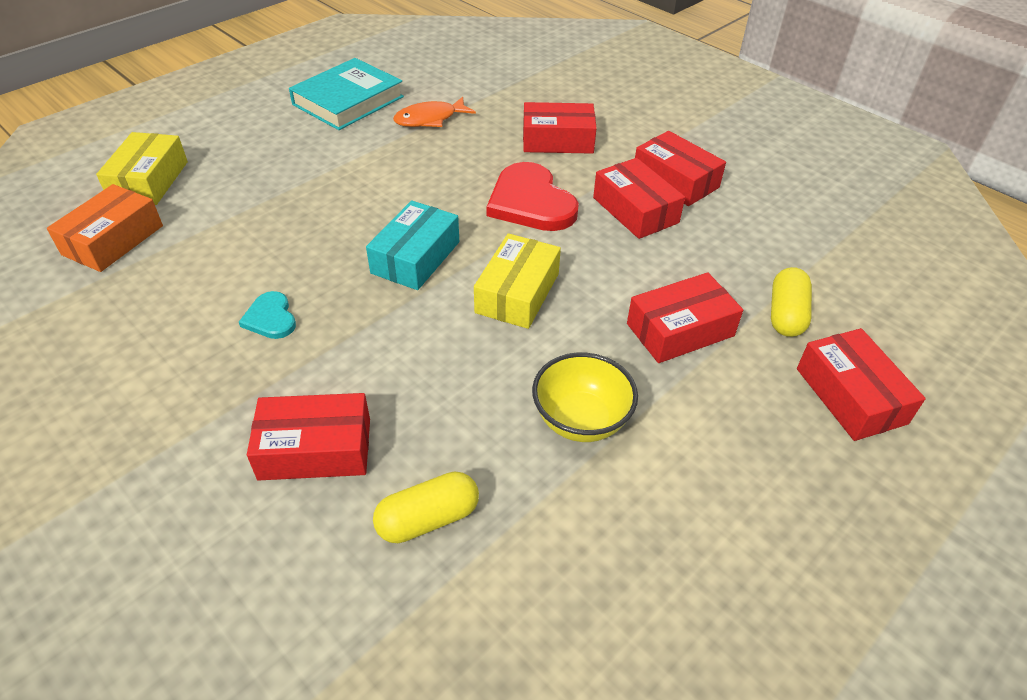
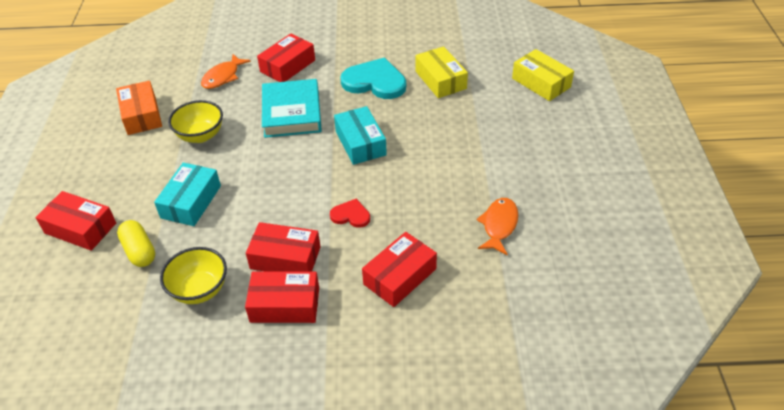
camera: 135 degrees right, 0 degrees up
(113, 240) = (492, 58): orange box -> orange box (142, 115)
(270, 318) = (375, 82): turquoise heart -> turquoise heart, size x1.95
(348, 100) = (568, 197): turquoise book -> turquoise book (292, 113)
(428, 519) = (223, 77): yellow capsule -> orange fish
(517, 293) = (289, 162): yellow box -> yellow box (440, 80)
(531, 202) = (351, 215): red heart -> red heart, size x0.51
(680, 330) = (191, 202): red box -> turquoise box
(745, 237) = (199, 290): none -> yellow bowl

